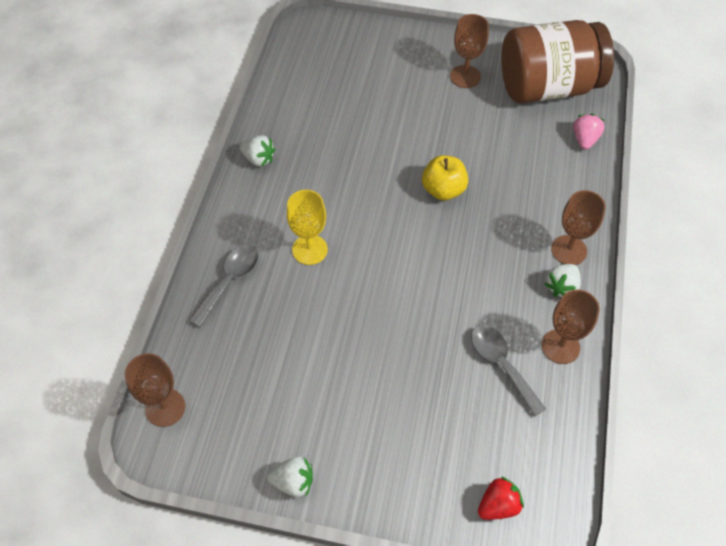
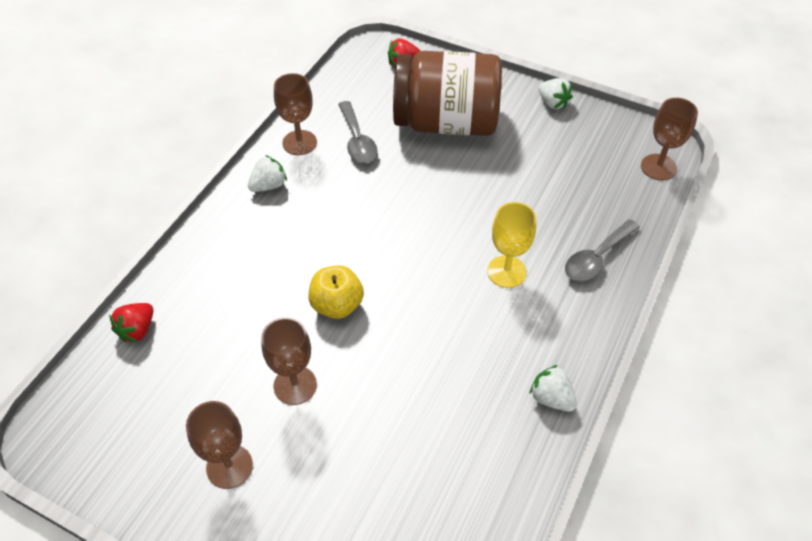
camera: 165 degrees left, 5 degrees down
(293, 482) = (553, 103): white strawberry -> white strawberry turned 150 degrees counterclockwise
(548, 87) = (129, 418): brown jar -> brown jar (446, 122)
(568, 250) = (240, 215): brown goblet -> brown goblet (295, 385)
(584, 139) = (137, 330): pink strawberry -> red strawberry

